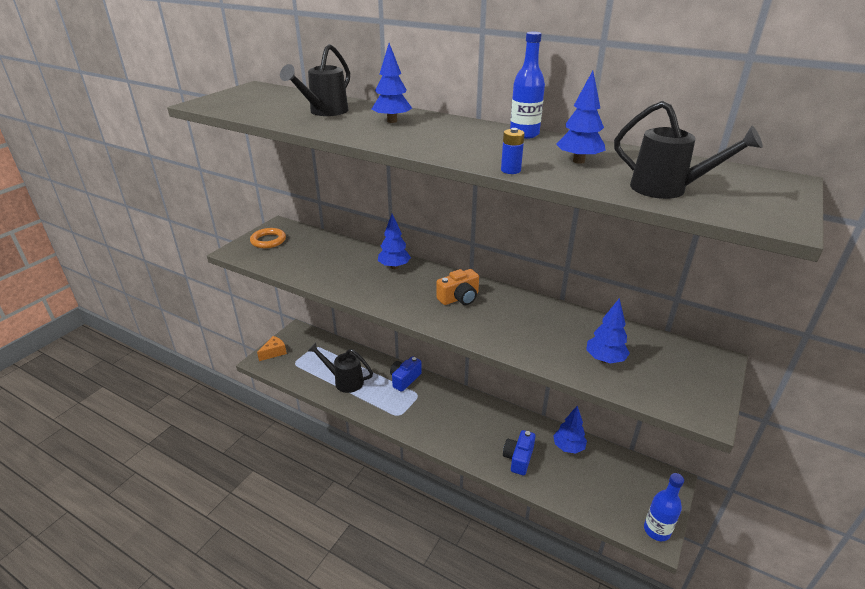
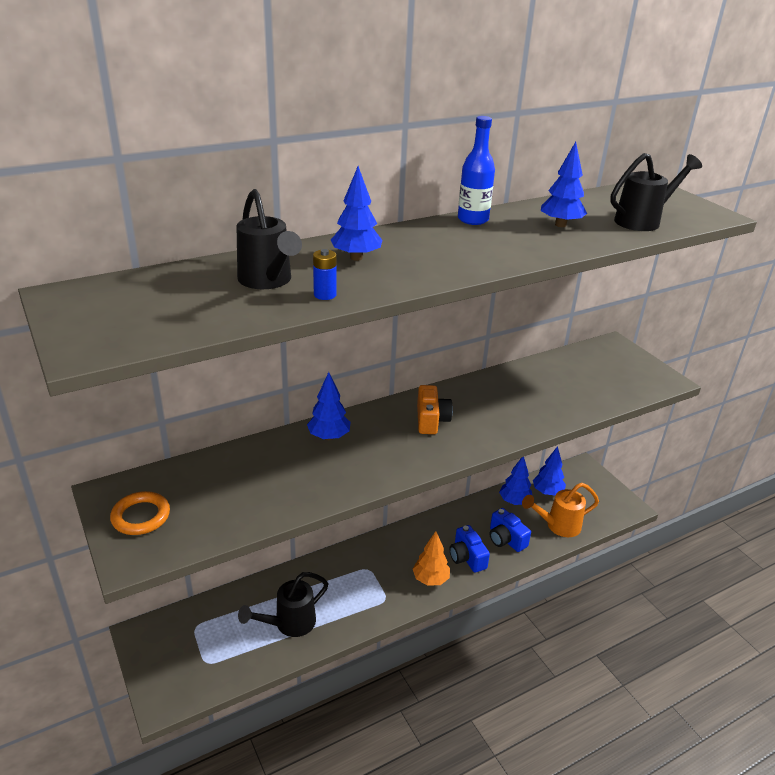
camera: 60 degrees left, 0 degrees up
(274, 352) = (161, 678): orange cheese -> none
(404, 379) = (334, 568): blue camera -> blue camera (467, 557)
(436, 430) = (430, 579): none -> orange tree
(510, 170) = (558, 253): blue battery -> blue battery (325, 295)
(570, 488) = (557, 526): none -> orange watering can
(605, 359) = (581, 389): blue tree -> blue tree (547, 492)
(656, 530) = (623, 503): blue bottle -> none

